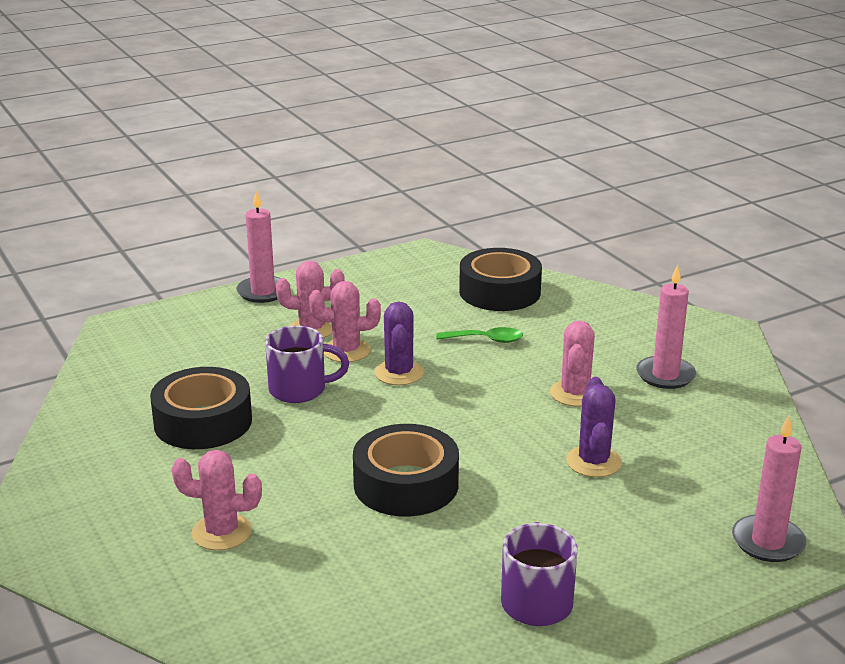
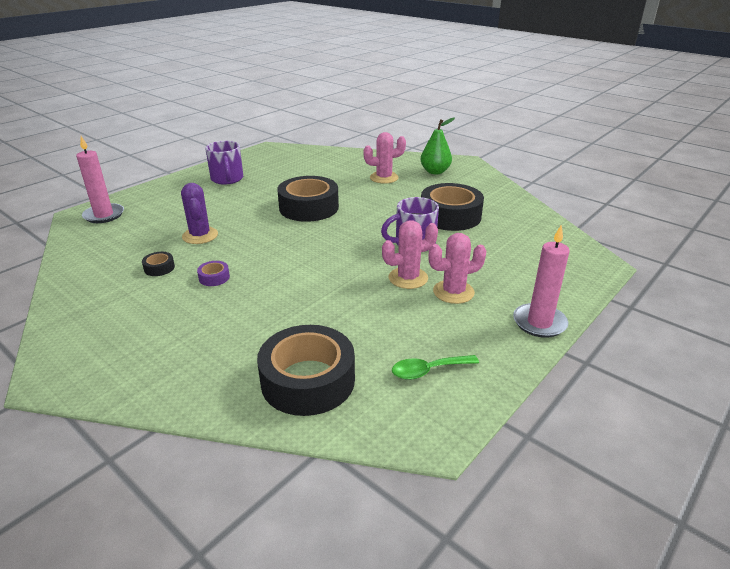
camera: 160 degrees right, 5 degrees up
(109, 528) = (435, 171): none -> green pear
(399, 373) = (354, 268): purple cactus -> none
(486, 340) = (299, 312): green spoon -> green spoon (428, 371)
(575, 393) = (214, 277): pink cactus -> purple tape
(647, 420) = (159, 268): none -> black tape
(665, 375) = (135, 308): pink candle -> none

